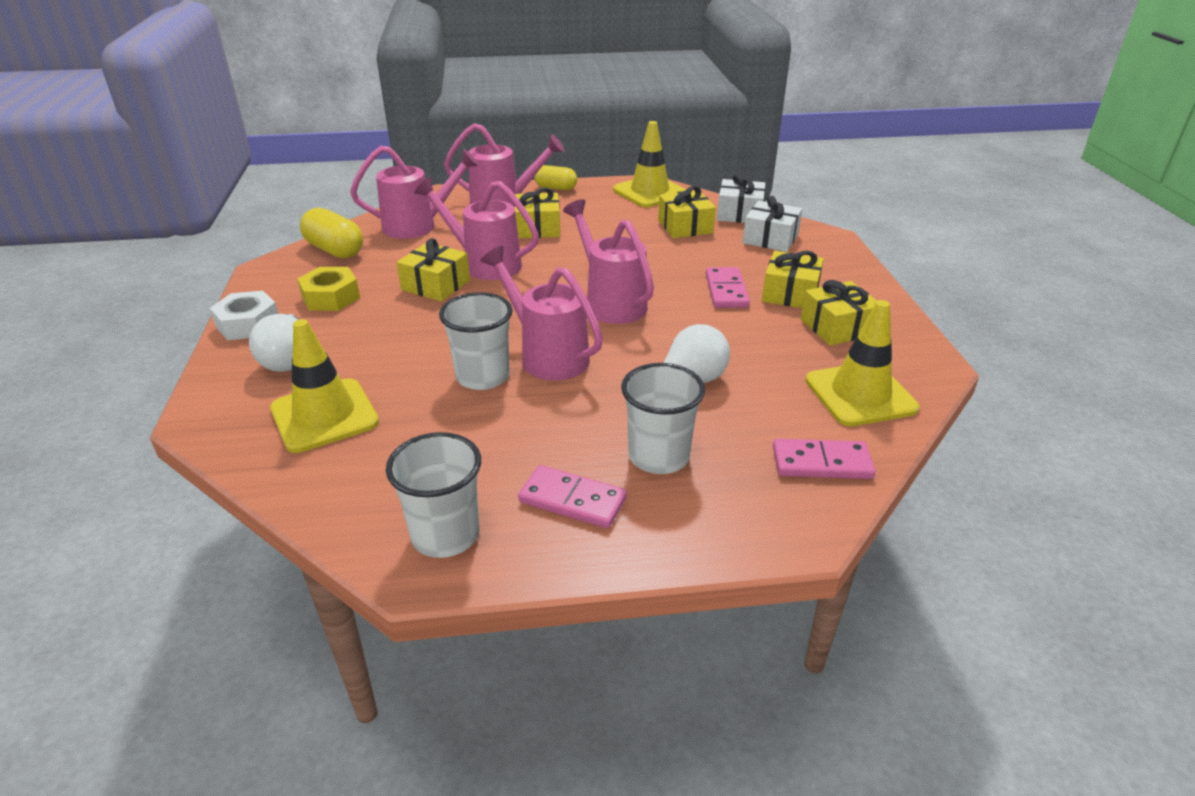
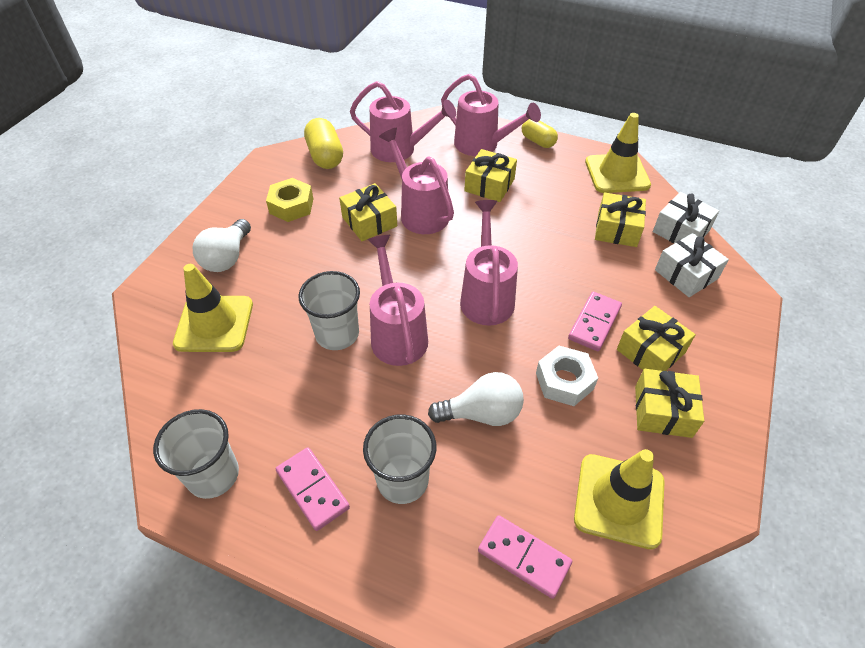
camera: 30 degrees right, 15 degrees up
(248, 324) = (224, 212): white nut -> white nut (564, 381)

